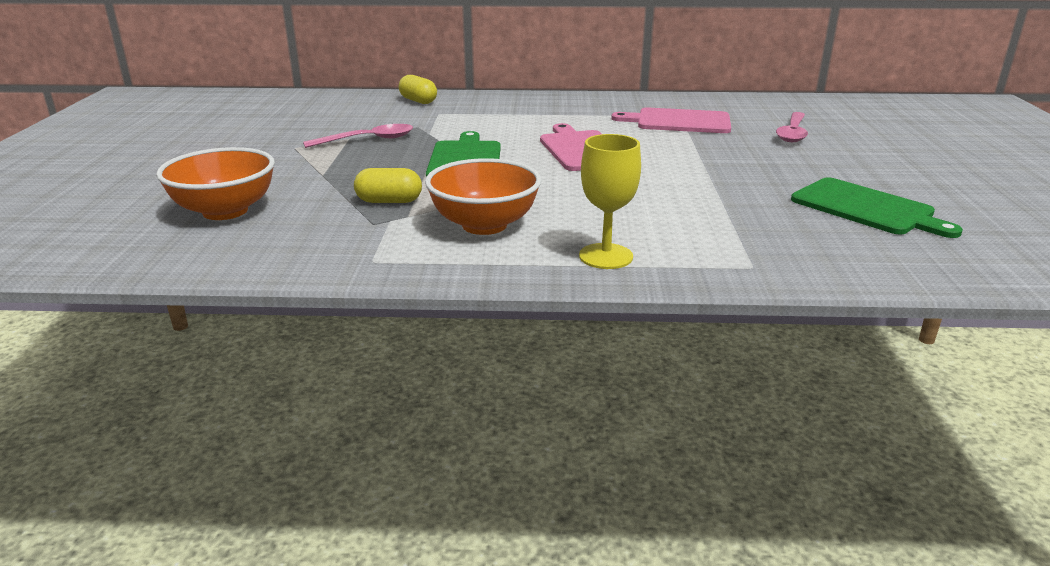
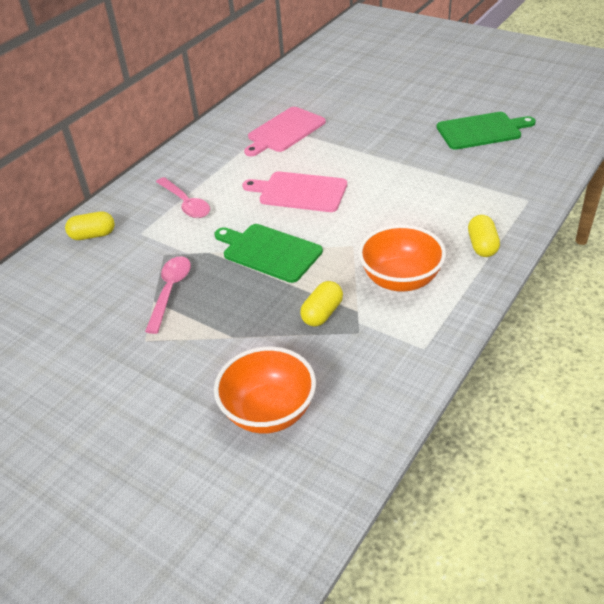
camera: 55 degrees left, 15 degrees up
(606, 256) = (482, 245): yellow goblet -> yellow capsule
(792, 133) = (349, 100): pink spoon -> pink spoon (186, 204)

